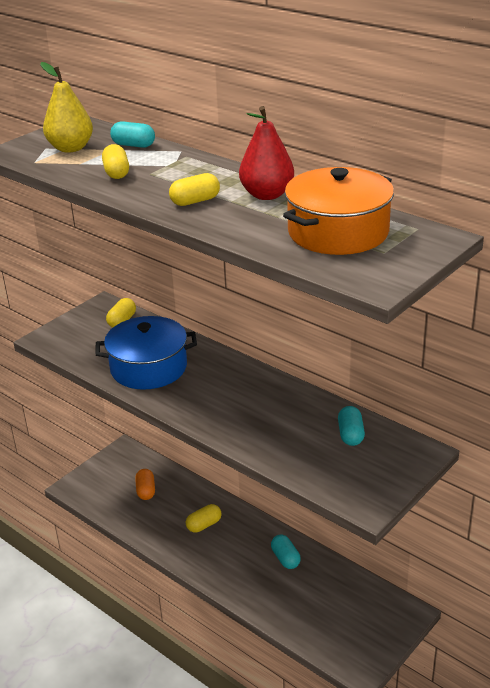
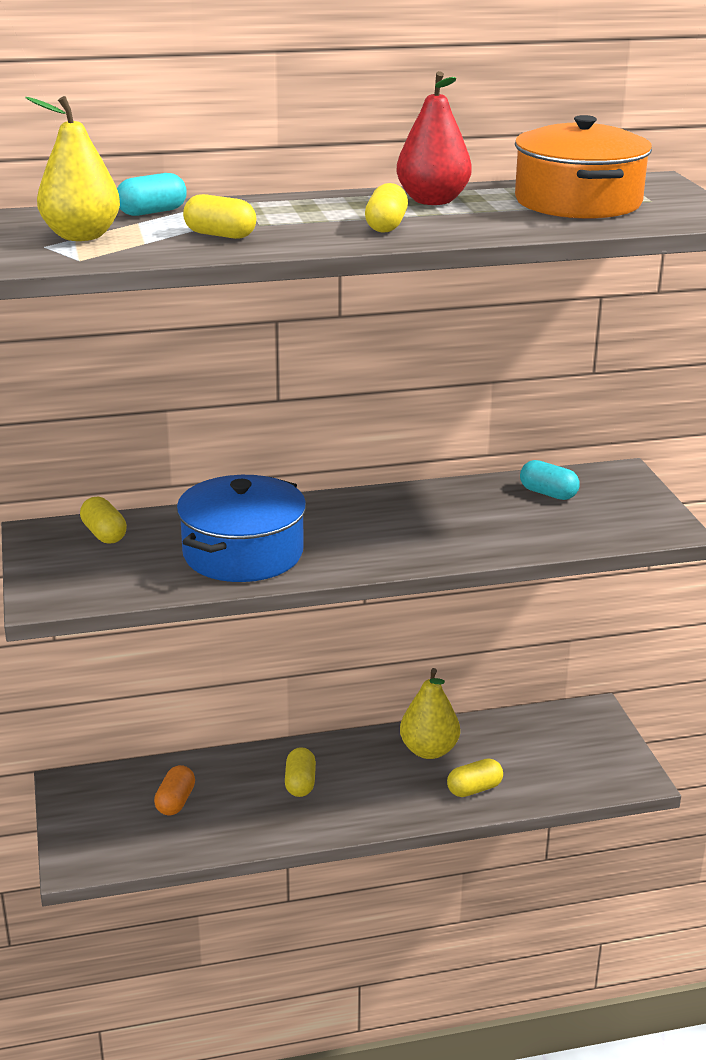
camera: 55 degrees left, 5 degrees down
(146, 491) = (175, 801): orange capsule -> orange capsule turned 75 degrees clockwise
(270, 596) = (474, 789): none -> yellow capsule
(285, 558) = (429, 750): turquoise capsule -> yellow pear

